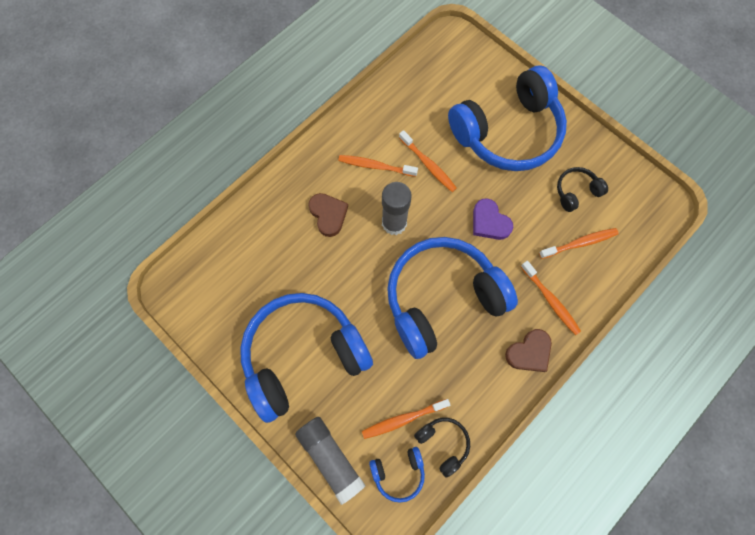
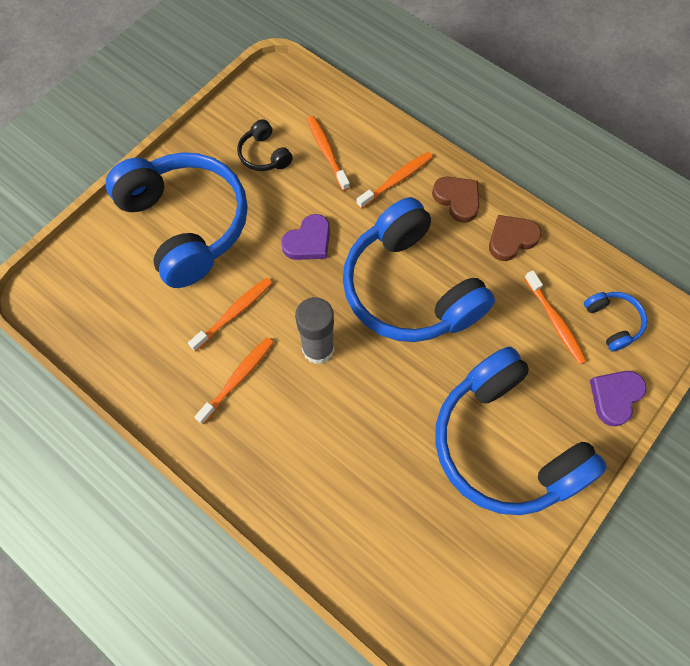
camera: 95 degrees left, 5 degrees down
(328, 215) = (312, 433): brown heart -> brown heart (511, 239)
(330, 457) = (615, 397): grey glue stick -> purple heart
(375, 166) = (238, 378): orange toothbrush -> orange toothbrush turned 150 degrees counterclockwise
(443, 443) = (571, 279): black headphones -> none

